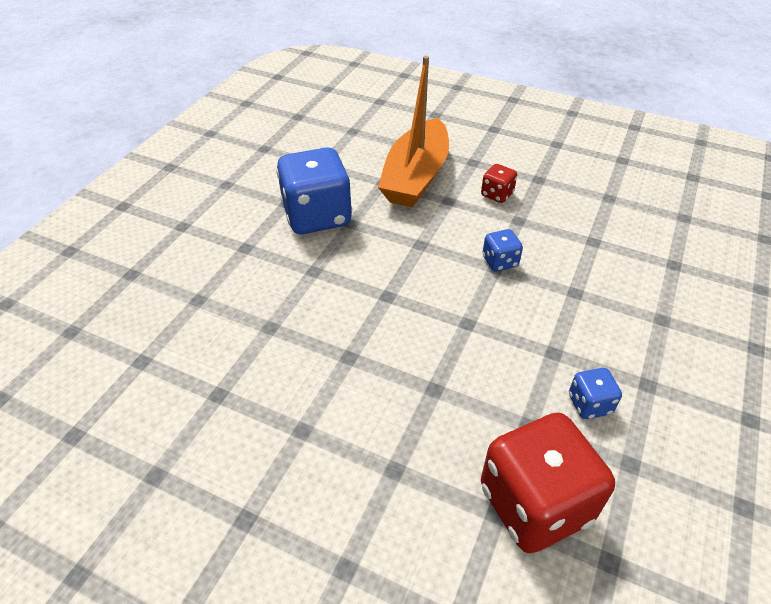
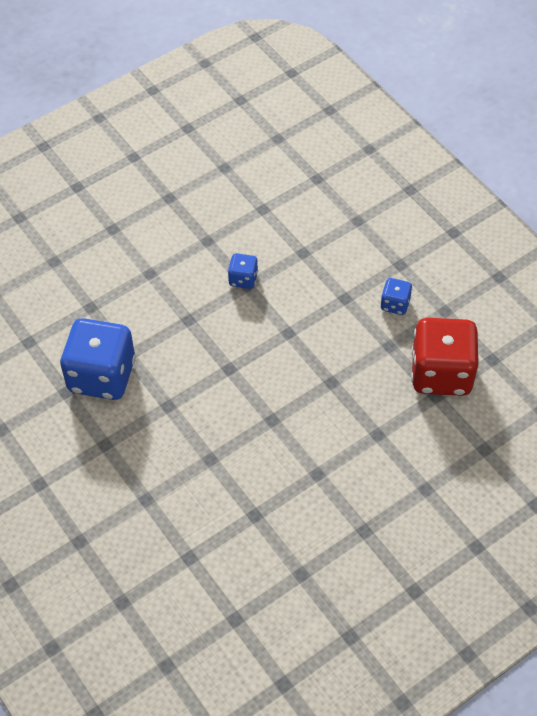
camera: 60 degrees left, 10 degrees up
(416, 176) = (101, 280): orange boat -> none
(497, 194) = (167, 237): red dice -> none

